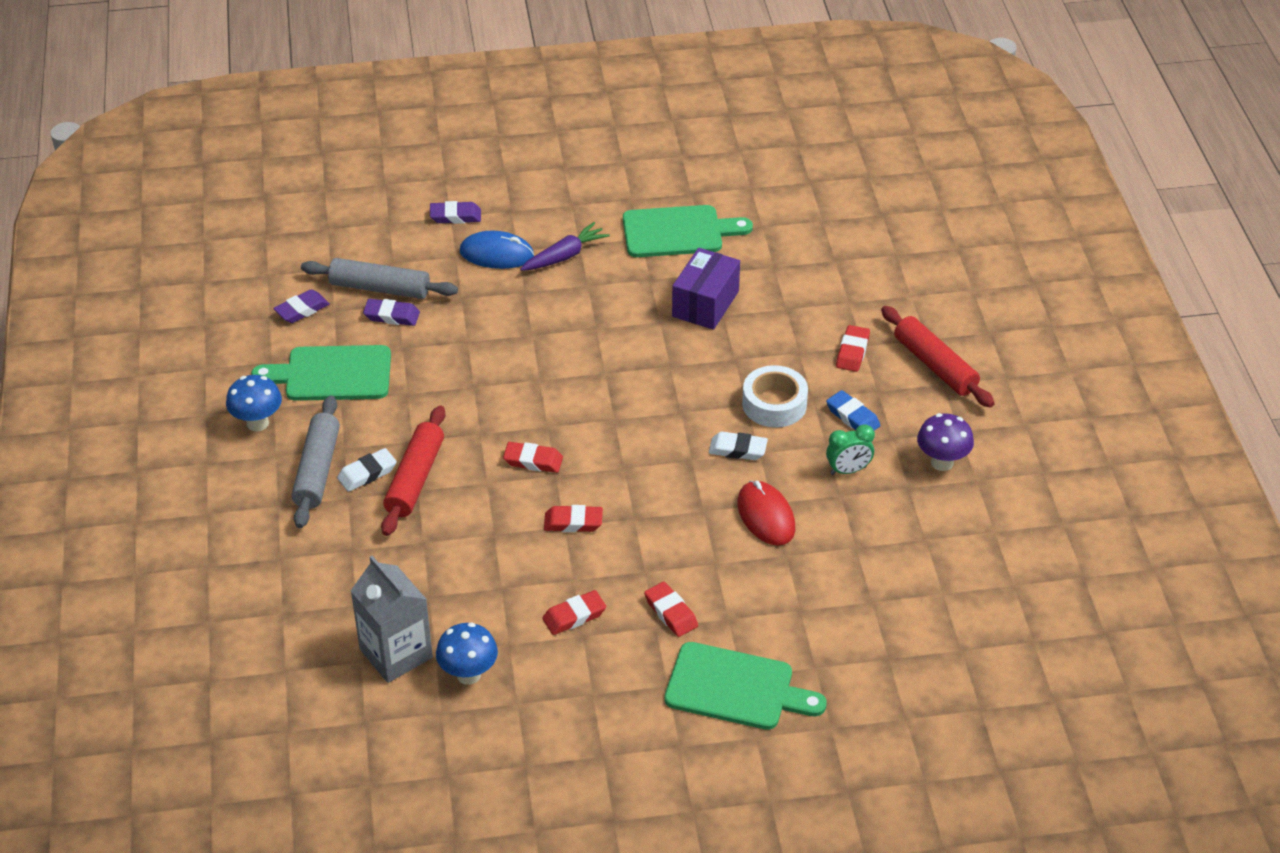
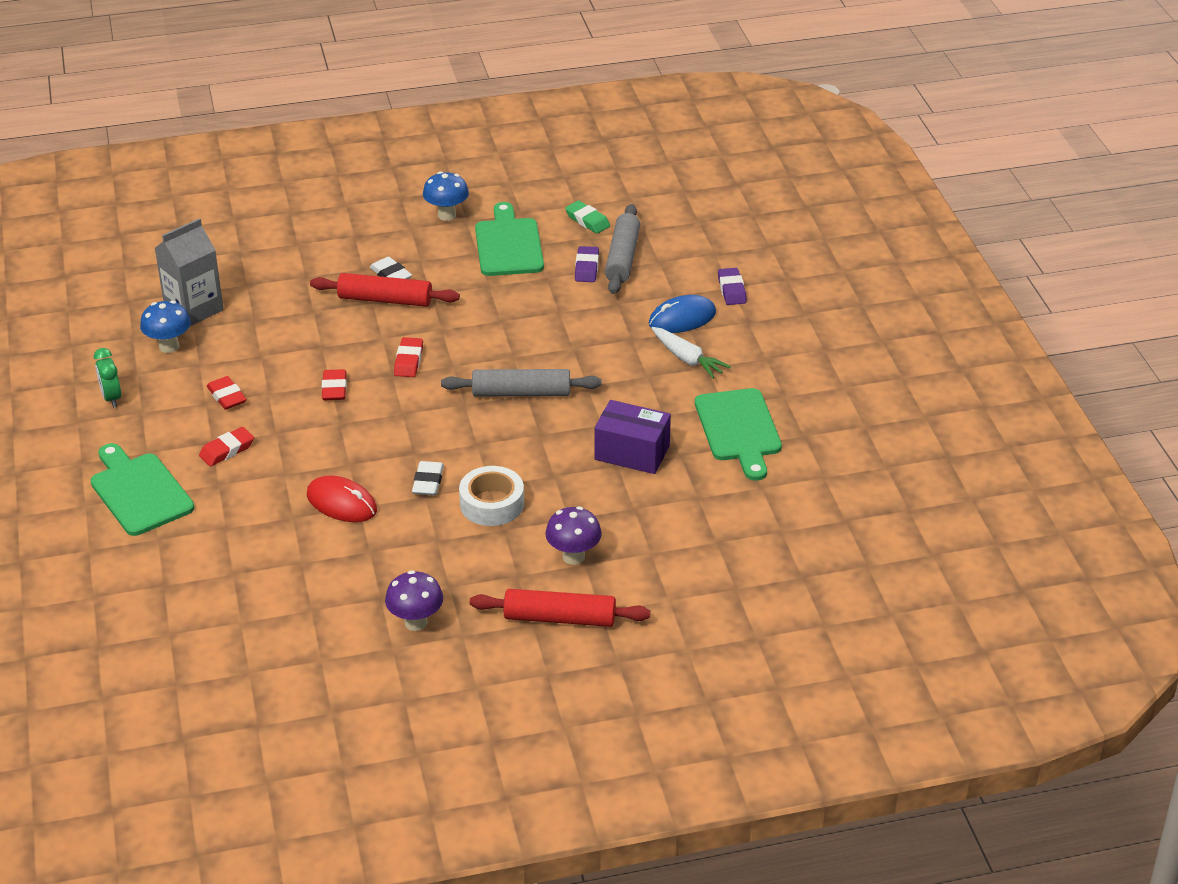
camera: 85 degrees right, 5 degrees down
(302, 310) = (587, 220): purple eraser -> green eraser
(317, 470) = (394, 250): grey rolling pin -> grey rolling pin (521, 393)
(496, 254) = (682, 318): blue mouse -> blue mouse turned 60 degrees clockwise
(564, 256) = (687, 359): purple carrot -> white carrot
(736, 688) = (139, 492): green cutting board -> green cutting board turned 135 degrees clockwise
(765, 516) = (342, 503): red mouse -> red mouse turned 60 degrees clockwise
(848, 470) = (402, 556): green clock -> green clock (111, 398)
(852, 352) = (573, 556): red eraser -> purple mushroom
(852, 417) = (477, 558): blue eraser -> none
(935, 365) = (559, 618): red rolling pin -> red rolling pin turned 45 degrees clockwise

